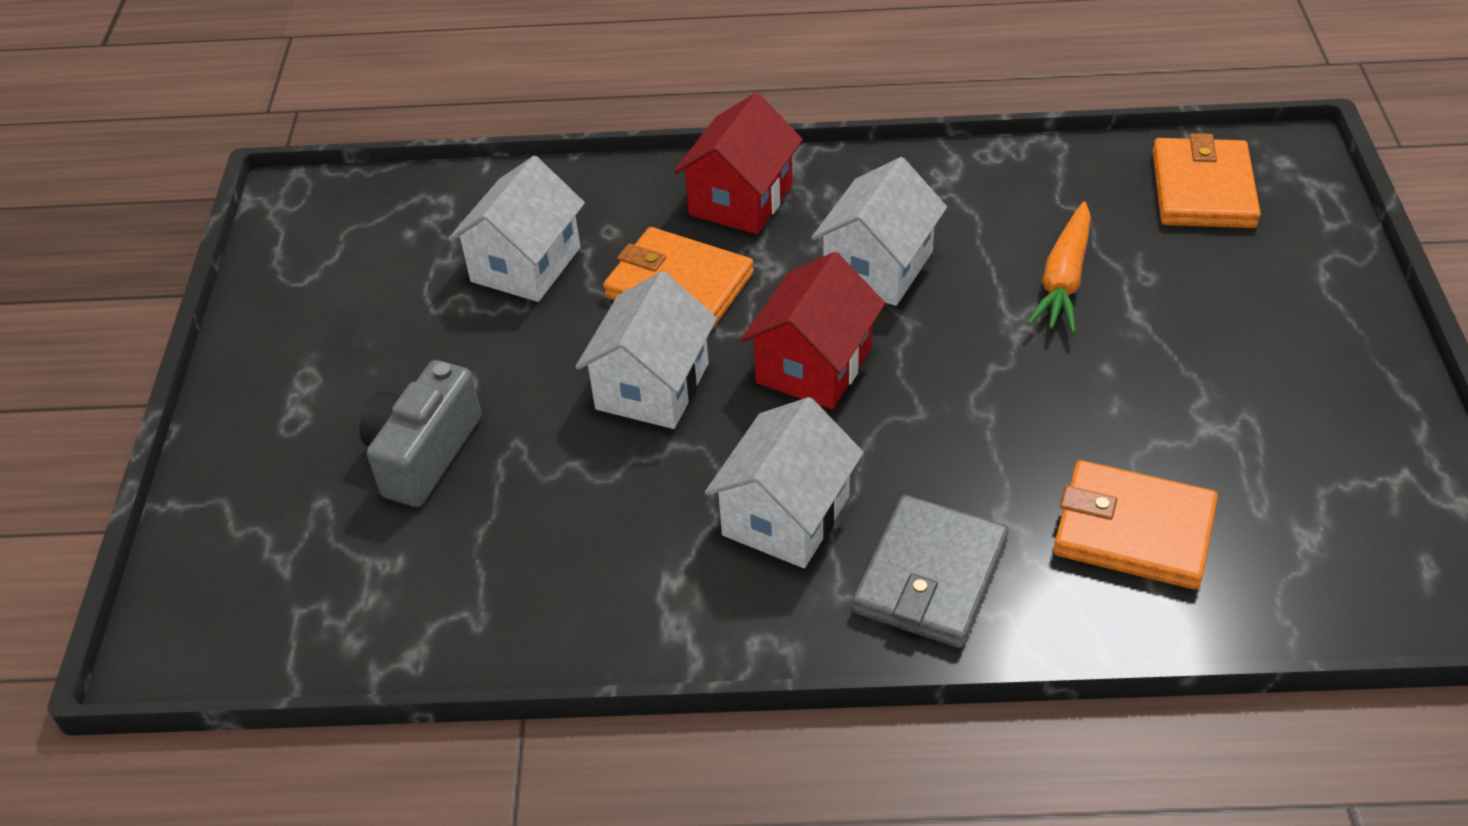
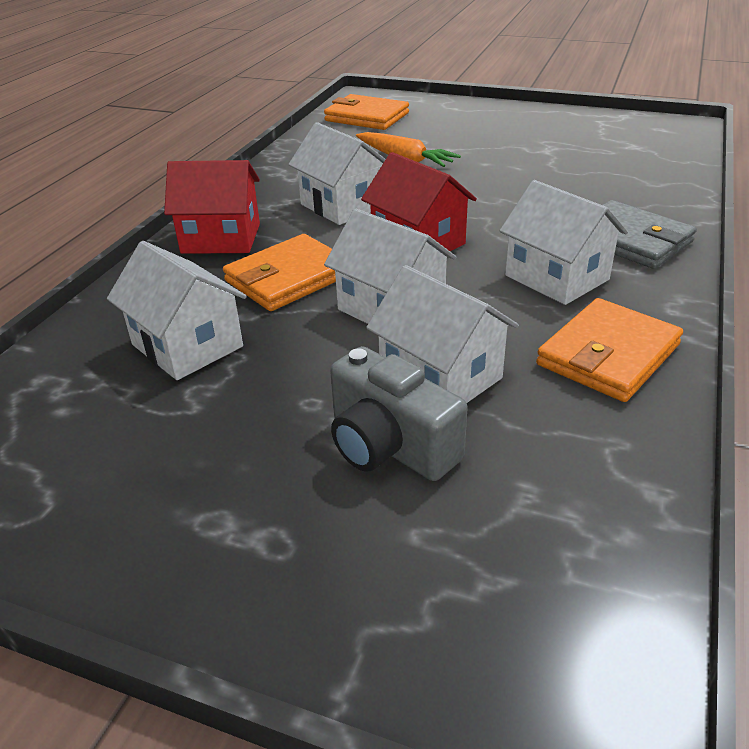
camera: 70 degrees left, 10 degrees down
(539, 461) = (440, 377): none -> white house
(741, 199) = (221, 238): red house -> red house turned 45 degrees counterclockwise
(1133, 530) = (613, 180): orange wallet -> orange wallet (608, 355)

